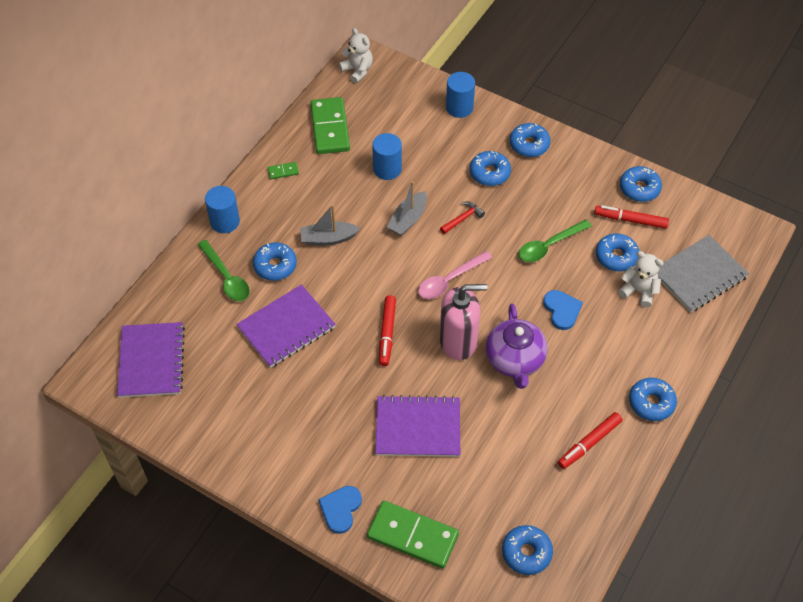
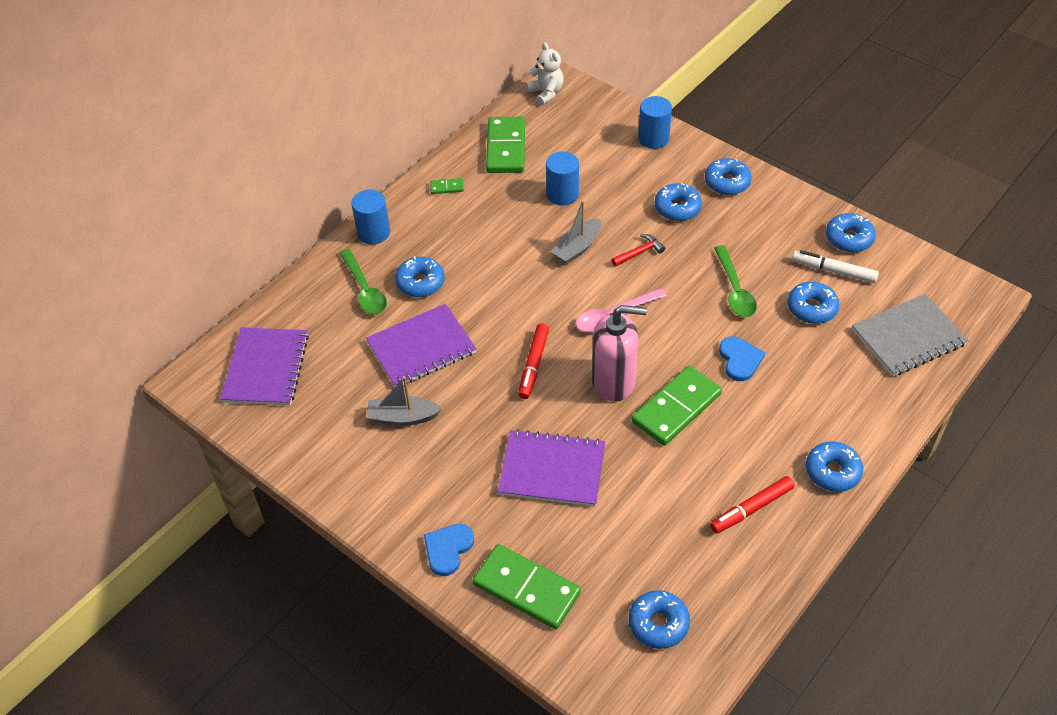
camera: 10 degrees right, 5 degrees down
(328, 238) = (484, 260): grey boat -> grey boat (402, 417)
(515, 360) = (676, 408): purple teapot -> green domino
(549, 245) = (734, 289): green spoon -> green spoon turned 75 degrees counterclockwise
(630, 220) = (834, 271): red marker -> white marker
(639, 291) = (833, 348): white teddy bear -> none

